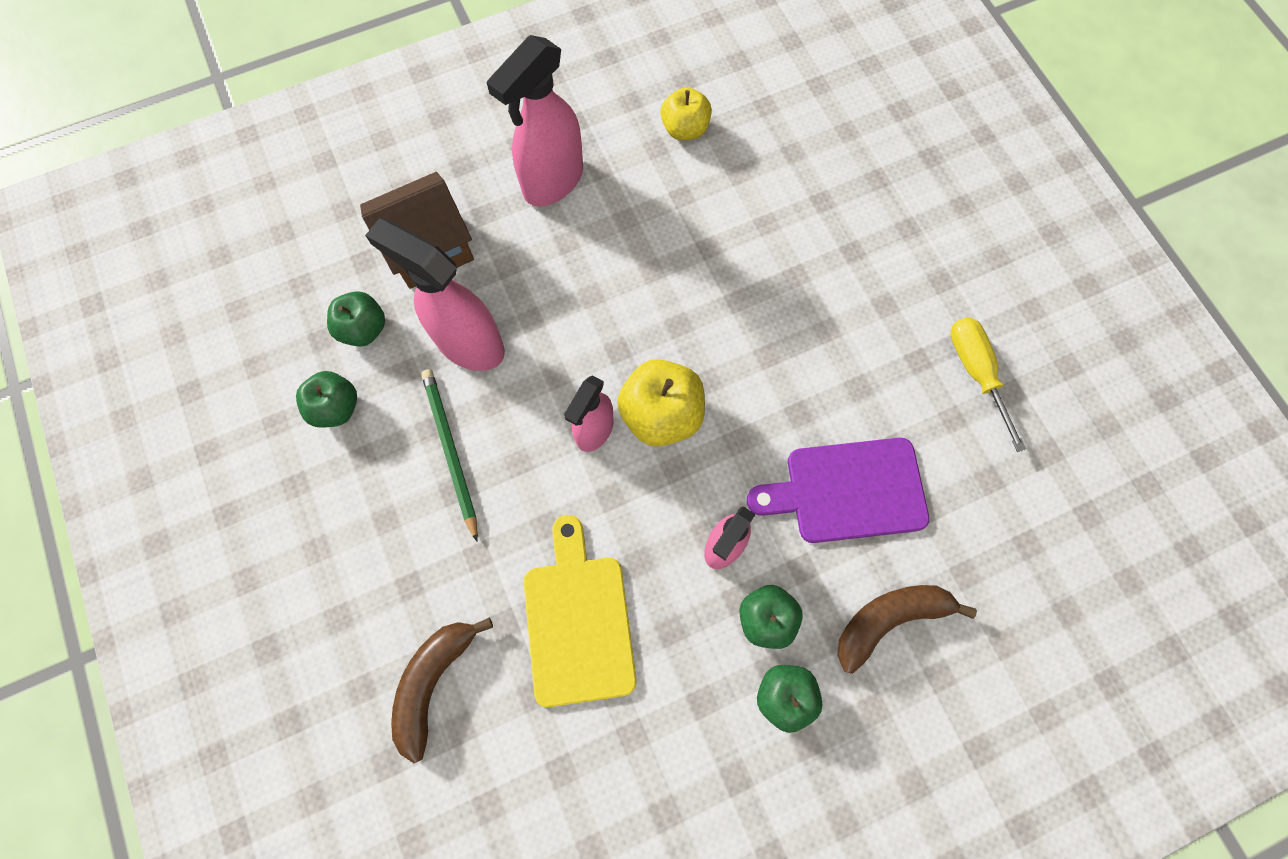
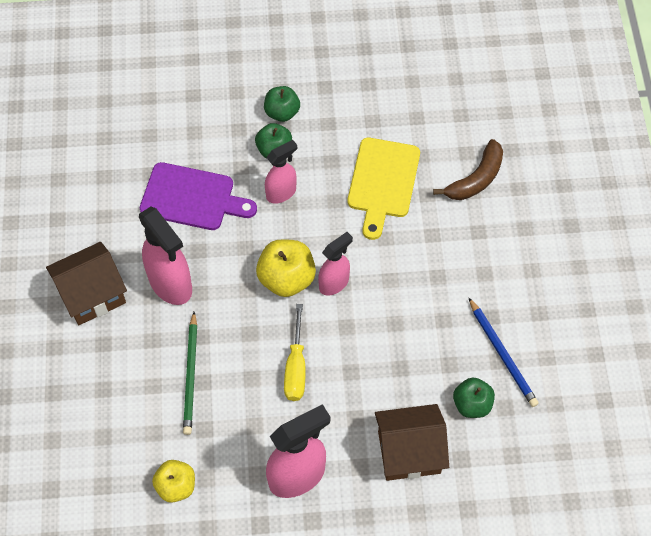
camera: 160 degrees left, 10 degrees down
(336, 408) = (502, 354): green apple -> blue pencil
(450, 451) = (432, 301): green pencil -> green pencil (191, 375)
(469, 344) = (400, 368): pink spray bottle -> pink spray bottle (171, 284)
(889, 620) = (205, 128): brown banana -> none
(902, 306) = (92, 294): none -> brown house
(976, 373) = (72, 237): yellow screwdriver -> yellow screwdriver (296, 367)

